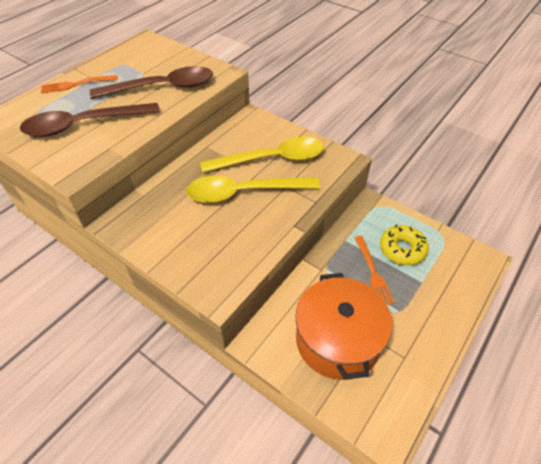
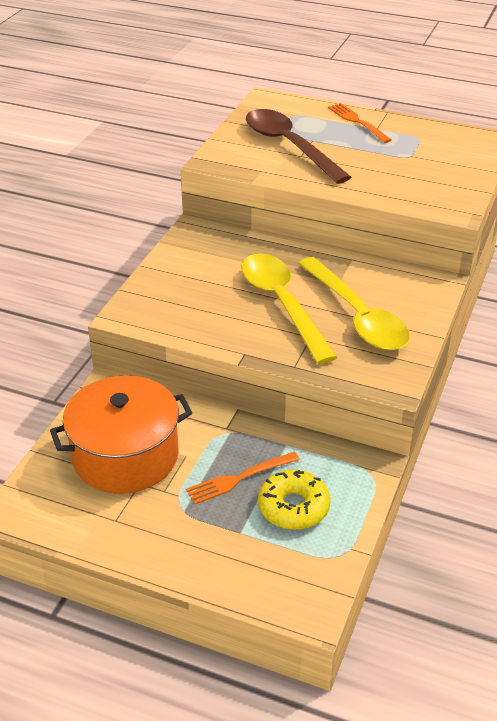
camera: 75 degrees right, 10 degrees down
(163, 87) = (390, 176): brown spoon -> none

